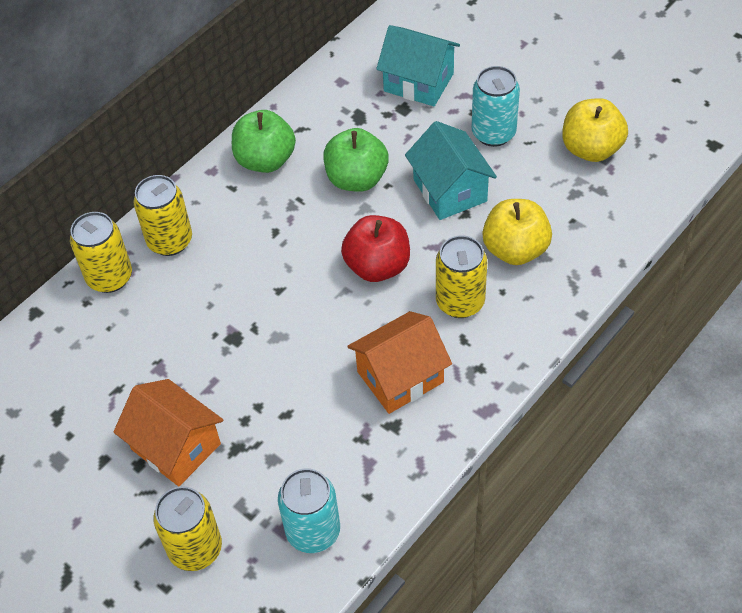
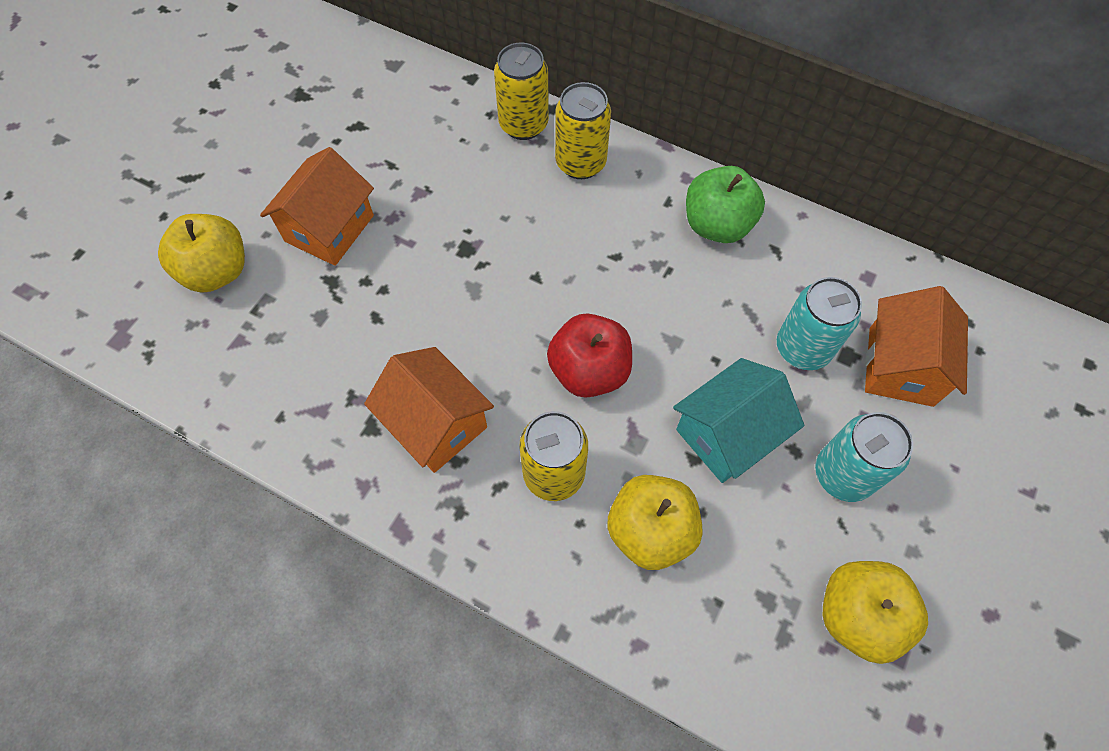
camera: 75 degrees right, 10 degrees up
(195, 548) = (217, 271): yellow can -> yellow apple
(313, 531) = (237, 372): turquoise can -> turquoise can (802, 348)
(356, 179) = (716, 324): green apple -> none
(418, 82) = (900, 366): turquoise house -> orange house

